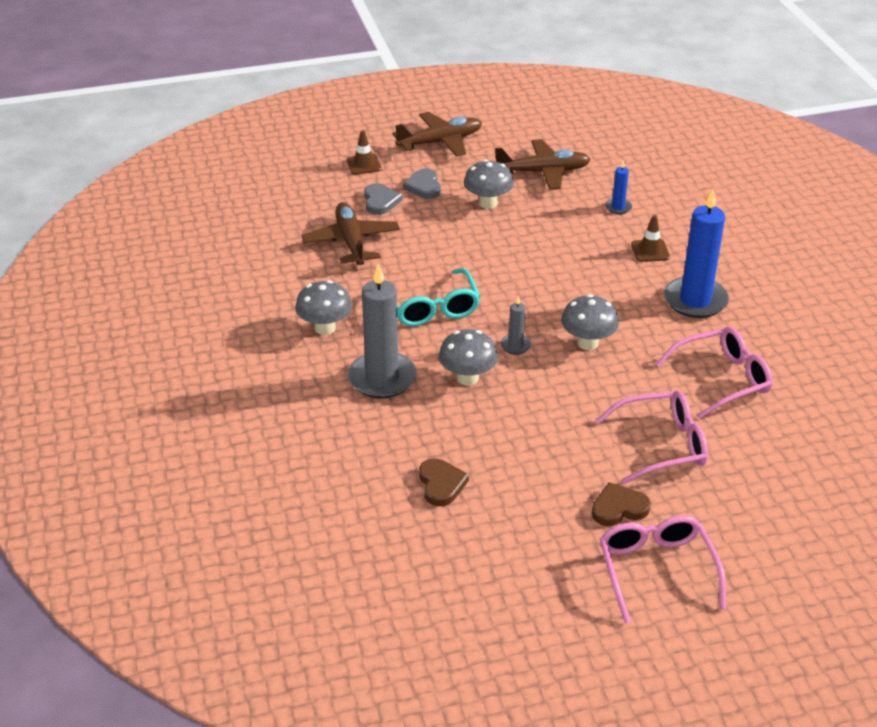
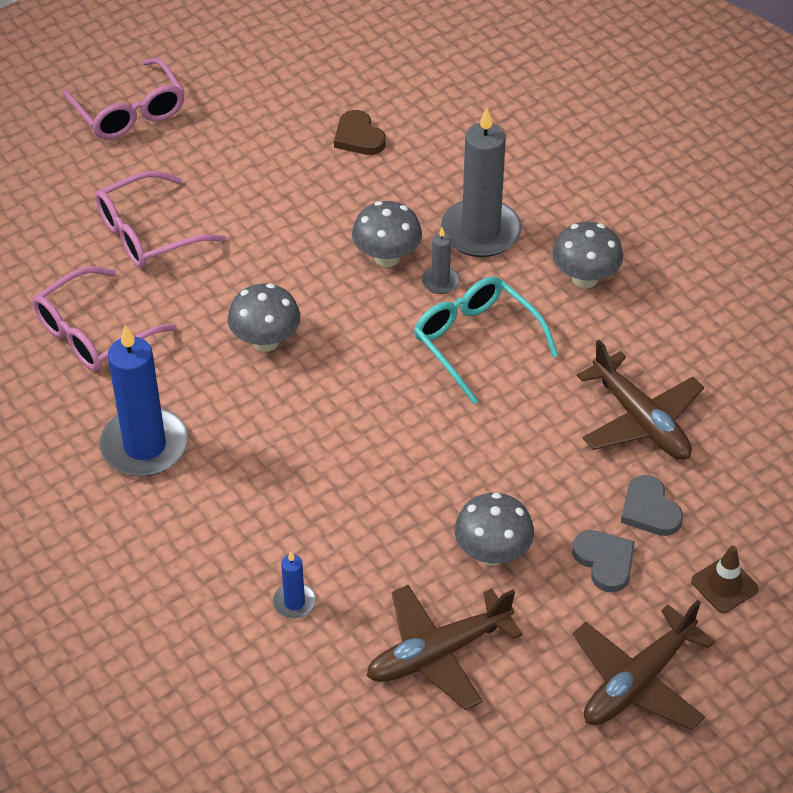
camera: 160 degrees right, 10 degrees up
(515, 346) = (350, 314): grey candle -> grey candle (440, 282)
(619, 508) = (177, 157): brown heart -> none
(650, 251) = (224, 522): brown traffic cone -> none

